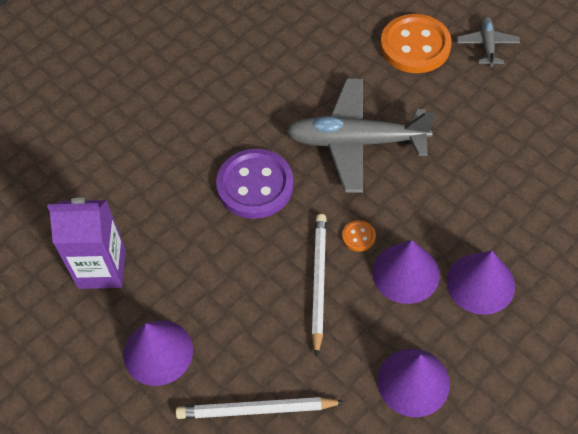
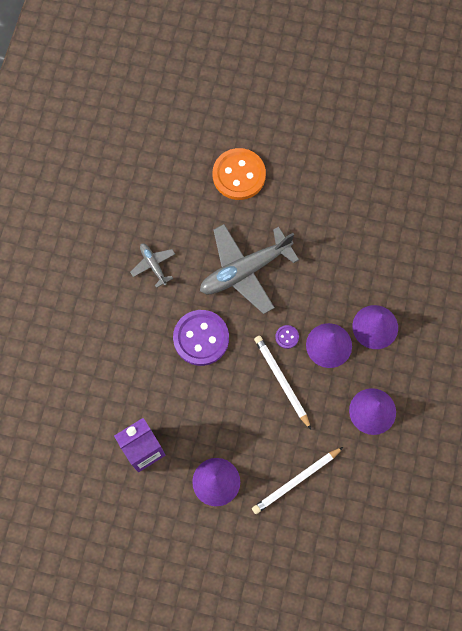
camera: 35 degrees left, 15 degrees up
(358, 236) = (287, 337): orange button -> purple button
(487, 45) = (285, 149): grey plane -> grey plane (153, 265)

